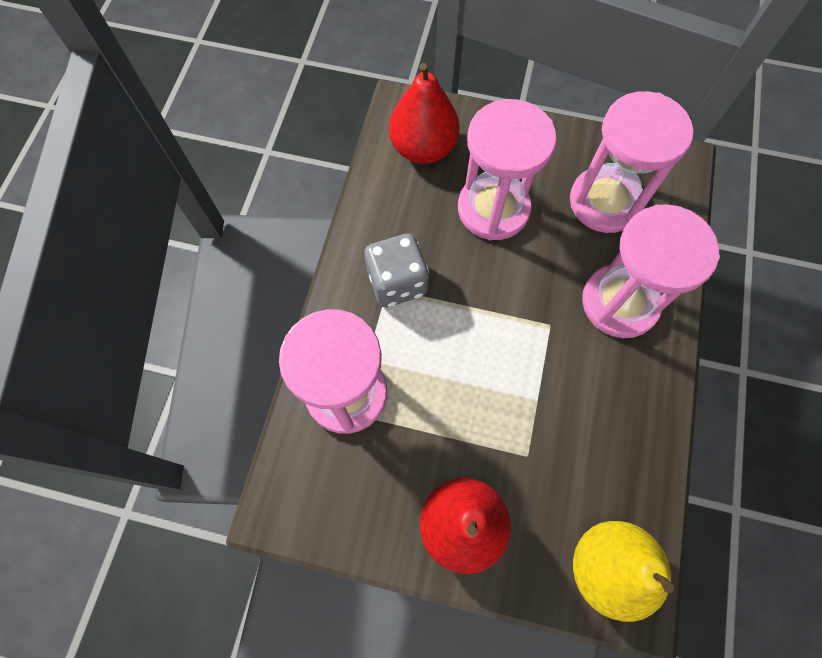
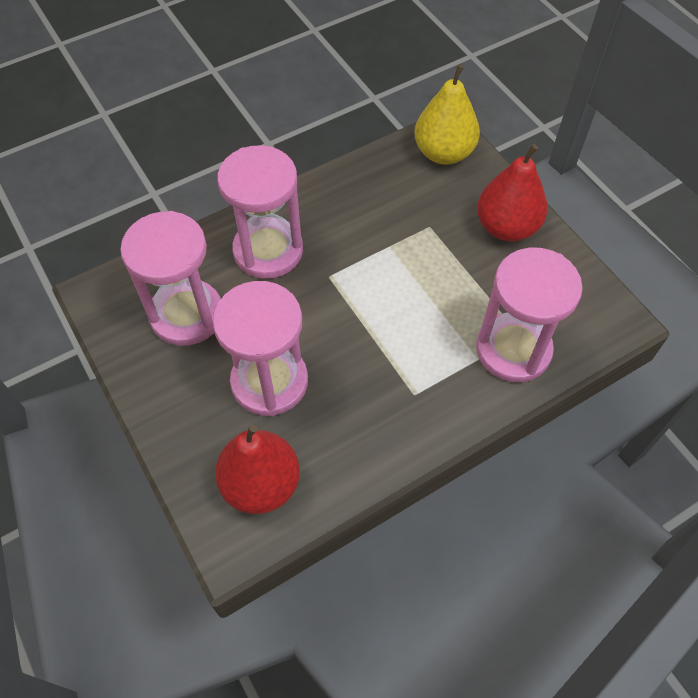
camera: 135 degrees left, 10 degrees down
(397, 282) = (402, 392): grey dice -> none

